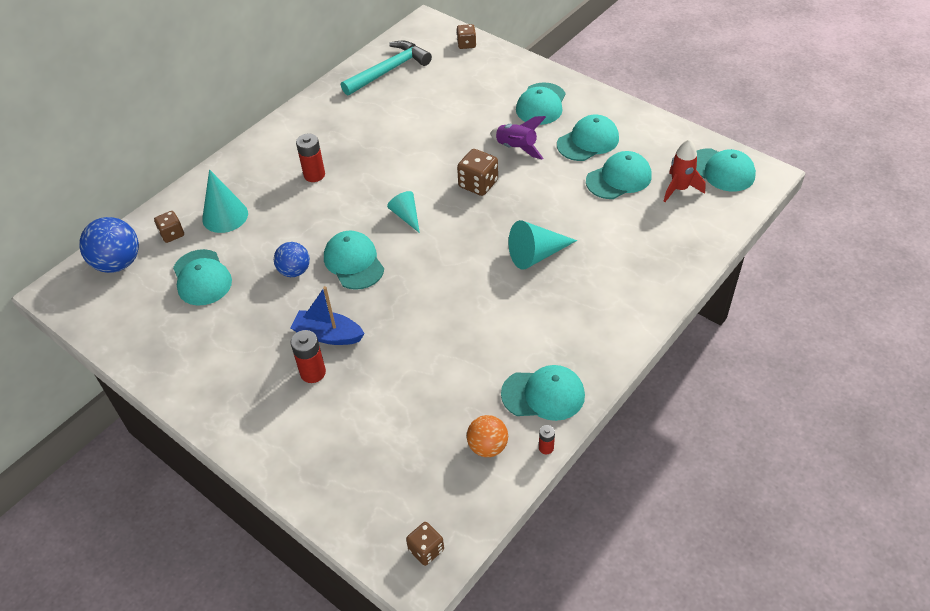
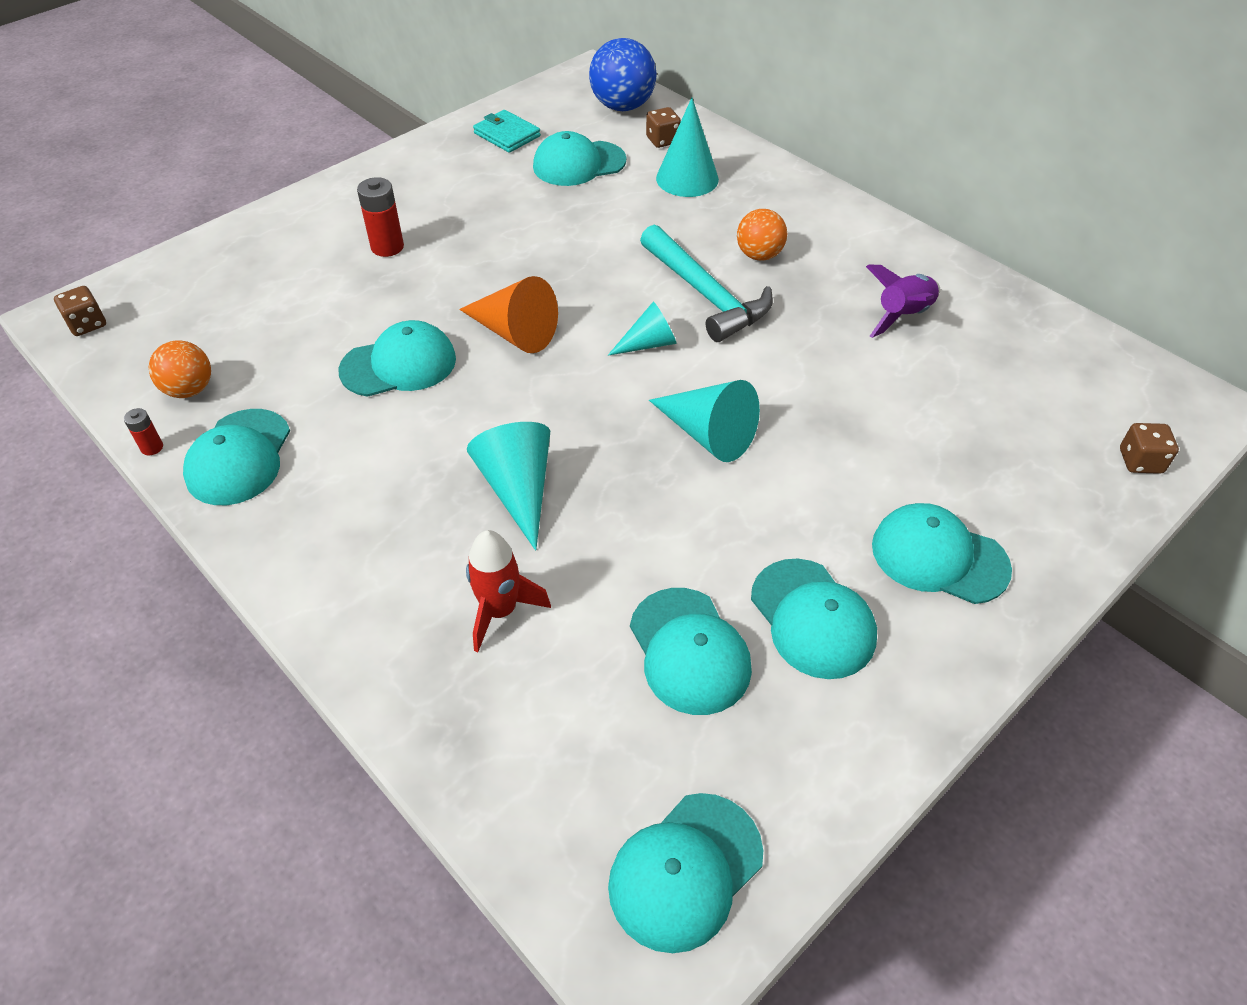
camera: 95 degrees right, 0 degrees up
(154, 330) = (507, 135): none -> turquoise wallet
(294, 271) = (566, 235): blue ball -> none
(314, 175) = (759, 255): red battery -> orange ball
(328, 335) = (442, 260): blue boat -> none
(354, 262) = (565, 287): turquoise cap -> turquoise cap (399, 365)
(389, 70) = (1036, 347): turquoise hammer -> turquoise hammer (706, 295)
(403, 280) = (515, 333): none -> orange cone
(478, 184) = (708, 434): brown dice -> turquoise cone
(516, 148) = (801, 499): purple rocket -> purple rocket (903, 316)
(679, 189) = (638, 760): red rocket -> red rocket (500, 611)

